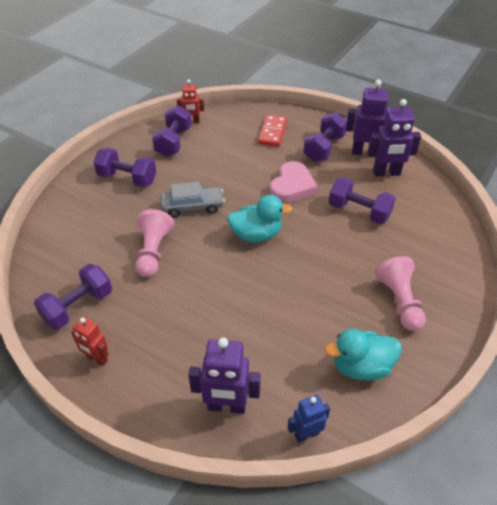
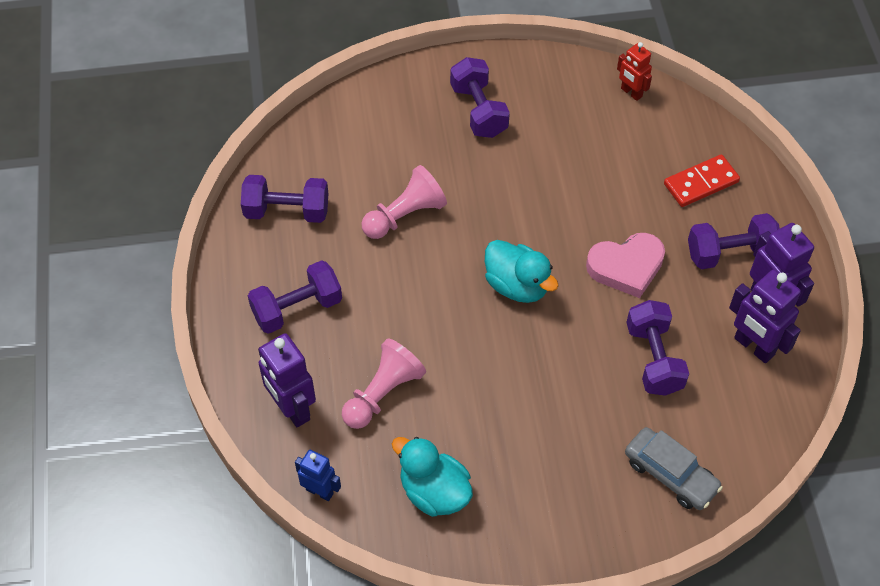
camera: 50 degrees right, 10 degrees up
(97, 359) = (249, 272): red robot -> none
(173, 142) = (578, 103): purple dumbbell -> purple dumbbell (297, 308)
(192, 207) = (498, 199): grey car -> grey car (670, 474)
(399, 301) = (552, 478): pink pawn -> pink pawn (383, 393)

